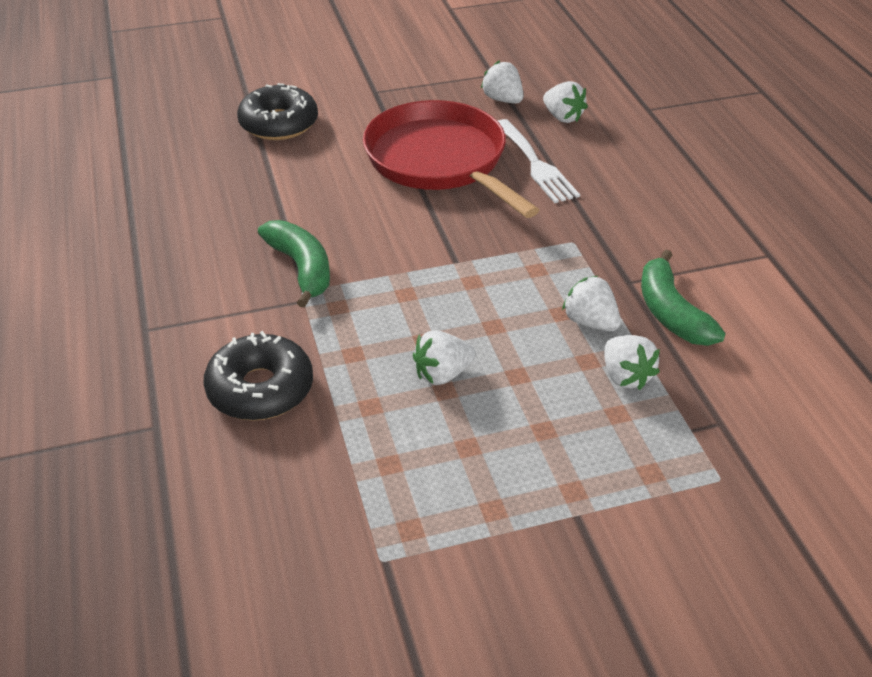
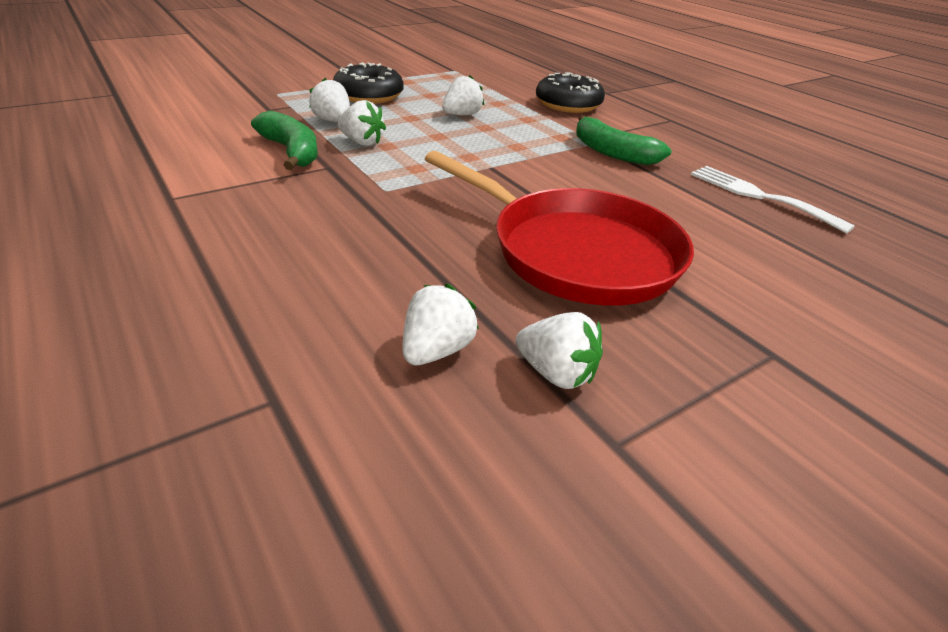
camera: 160 degrees right, 5 degrees down
(279, 124) = (819, 274): black donut -> black donut (369, 95)
(536, 164) = (452, 262): white fork -> white fork (759, 196)
(562, 117) = (436, 350): white strawberry -> white strawberry turned 90 degrees clockwise

